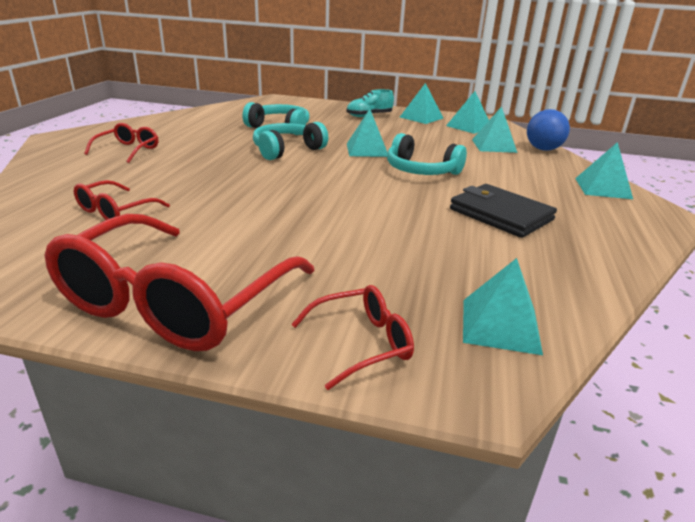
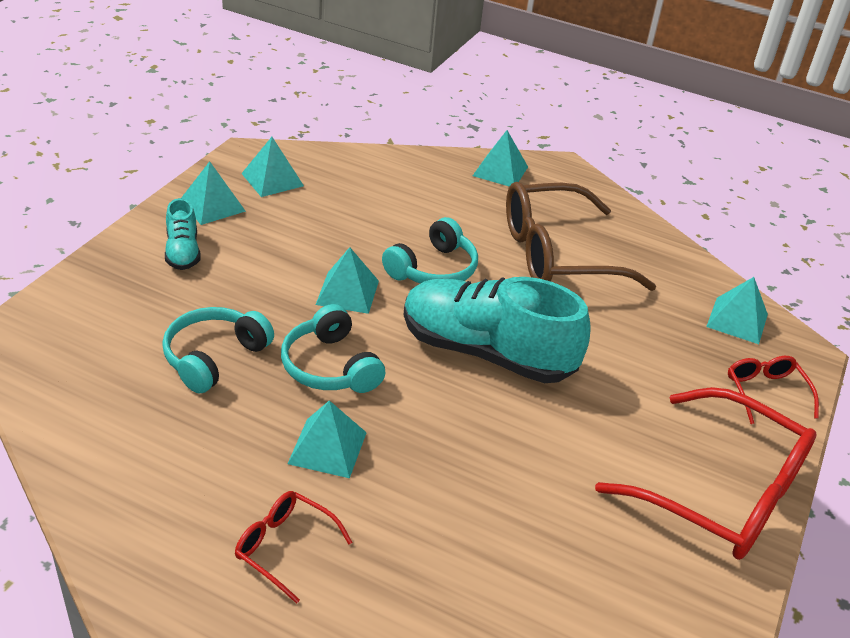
camera: 80 degrees left, 10 degrees up
(115, 211) = (528, 547): red glasses -> none
(332, 191) = (486, 352): none -> turquoise shoe
(494, 146) = (358, 188): turquoise pyramid -> turquoise pyramid (327, 447)
(500, 214) = (557, 255): black wallet -> brown glasses
(543, 149) = (379, 159): blue ball -> none

